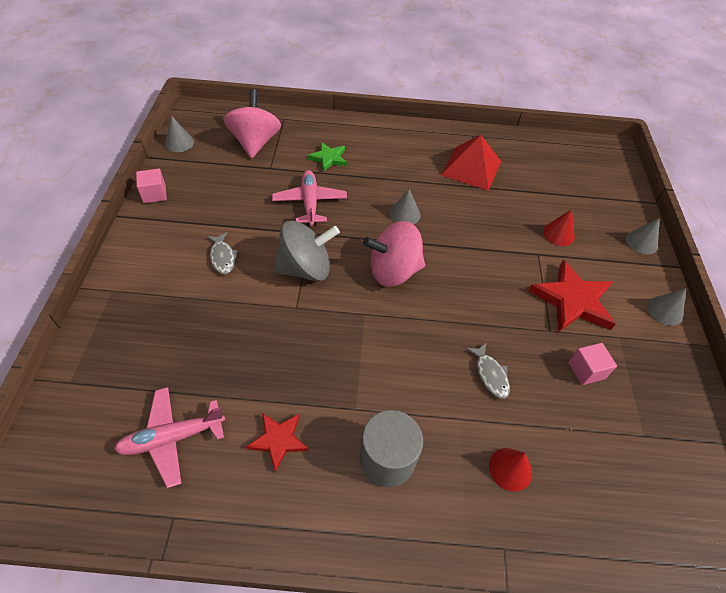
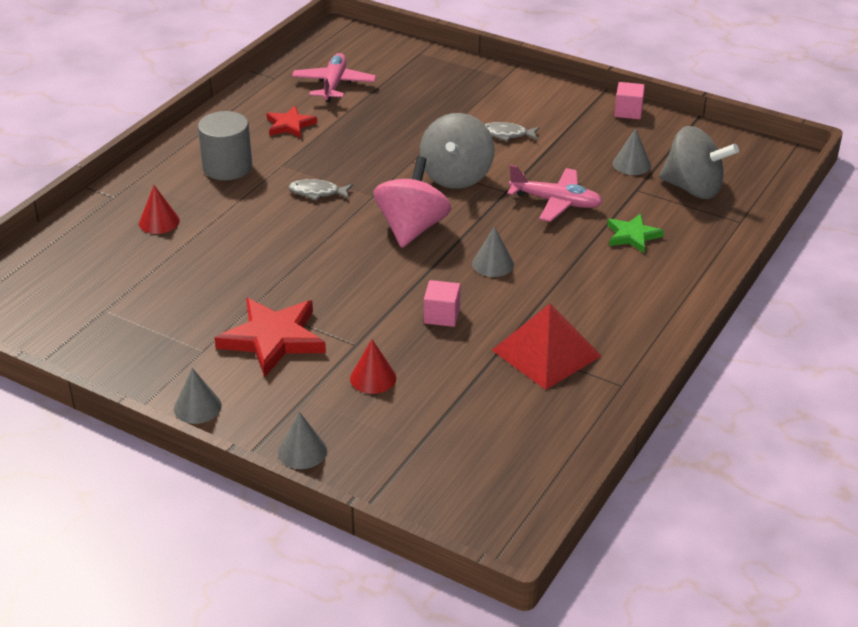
camera: 120 degrees right, 15 degrees down
(179, 143) = (717, 138): grey cone -> grey cone (631, 164)
(255, 143) = (693, 188): pink spinning top -> grey spinning top
(490, 375) = (245, 245): grey fish -> grey fish (317, 192)
(586, 370) = (192, 306): pink cube -> pink cube (442, 315)

